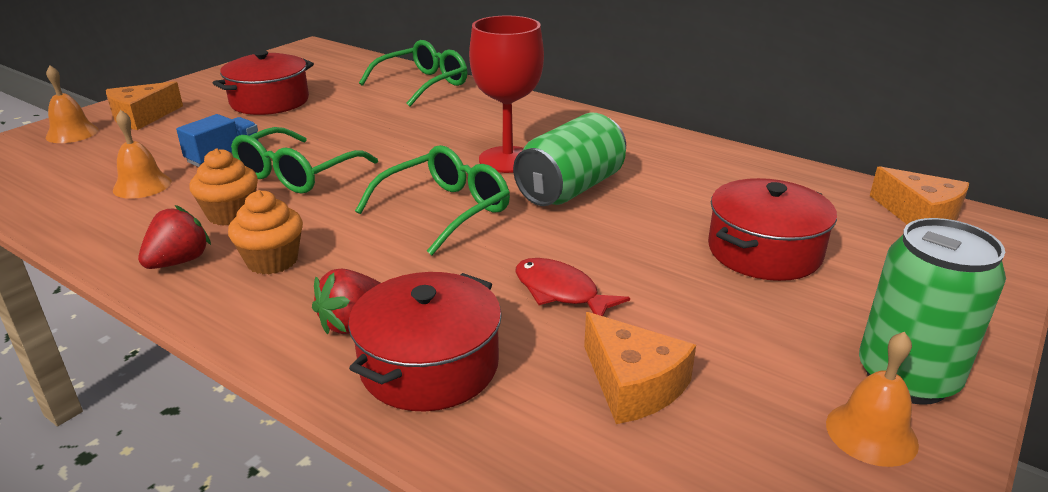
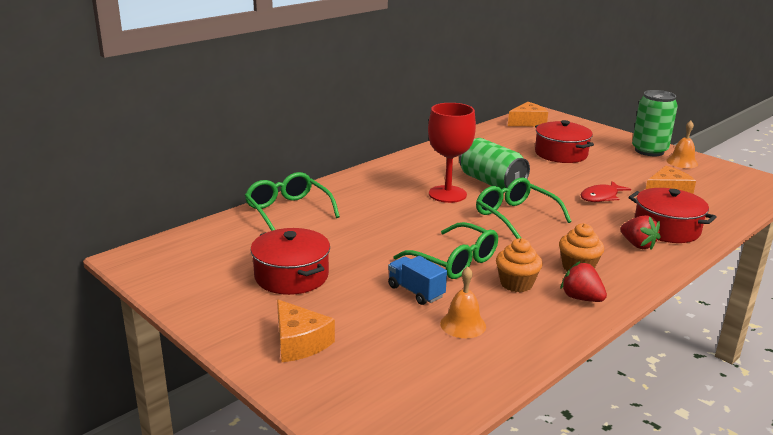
camera: 80 degrees left, 5 degrees down
(72, 133) = (327, 381): orange bell -> none

